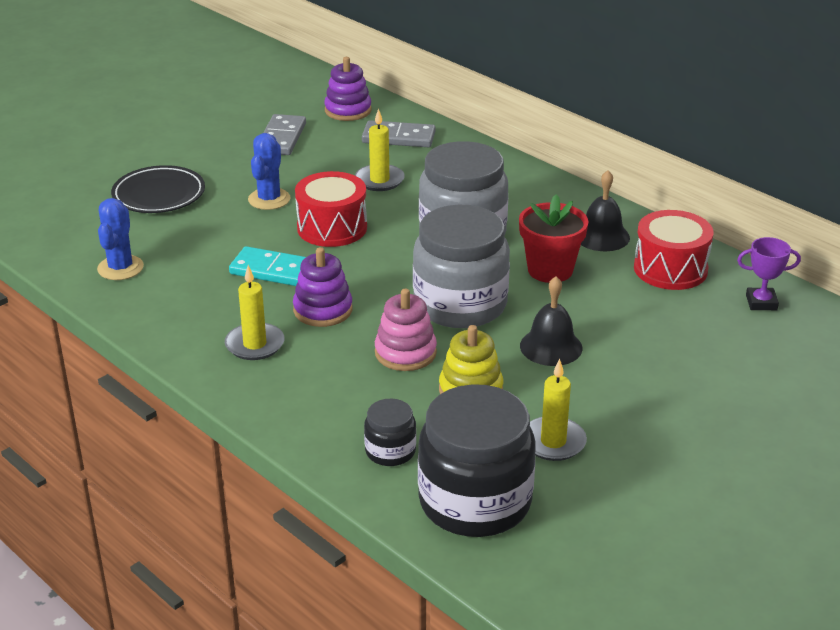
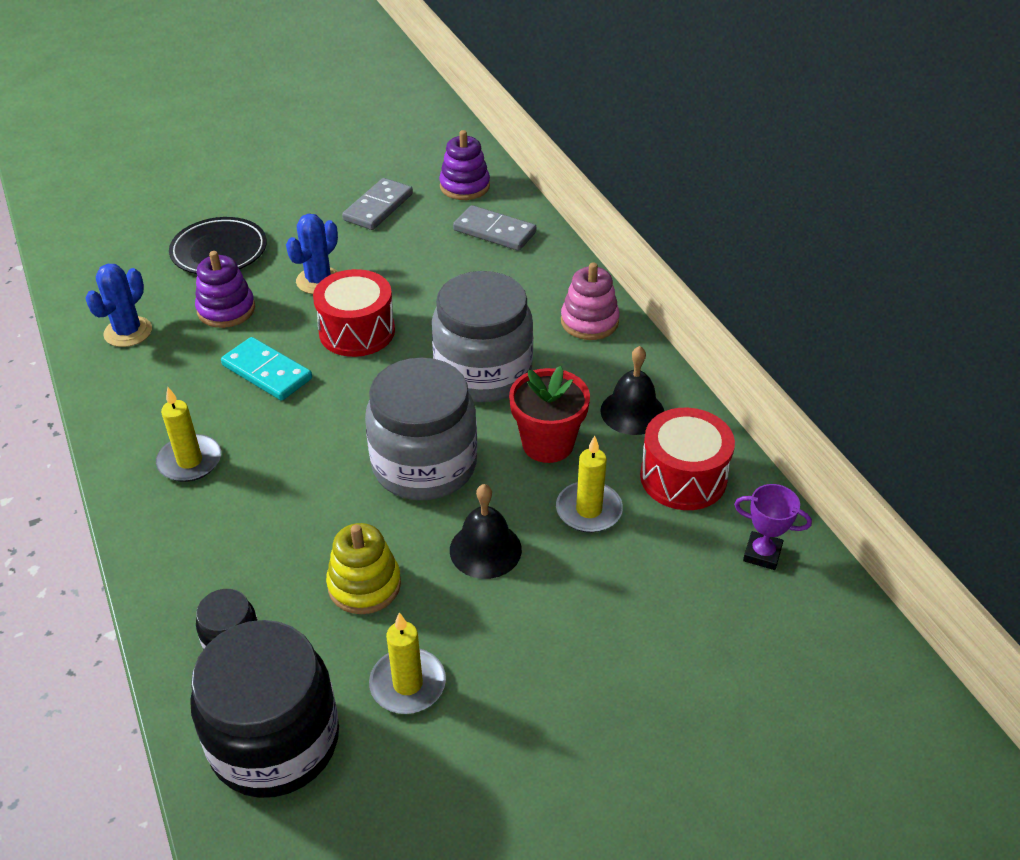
camera: 20 degrees right, 10 degrees up
(323, 310) = (282, 435): purple stacking toy -> purple stacking toy (226, 310)
(379, 180) = (442, 281): yellow candle -> yellow candle (589, 510)
(405, 353) = (329, 514): pink stacking toy -> pink stacking toy (589, 321)

